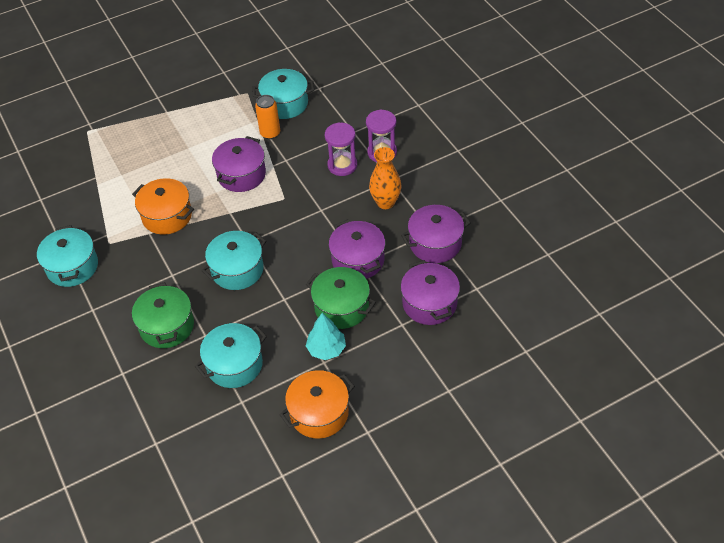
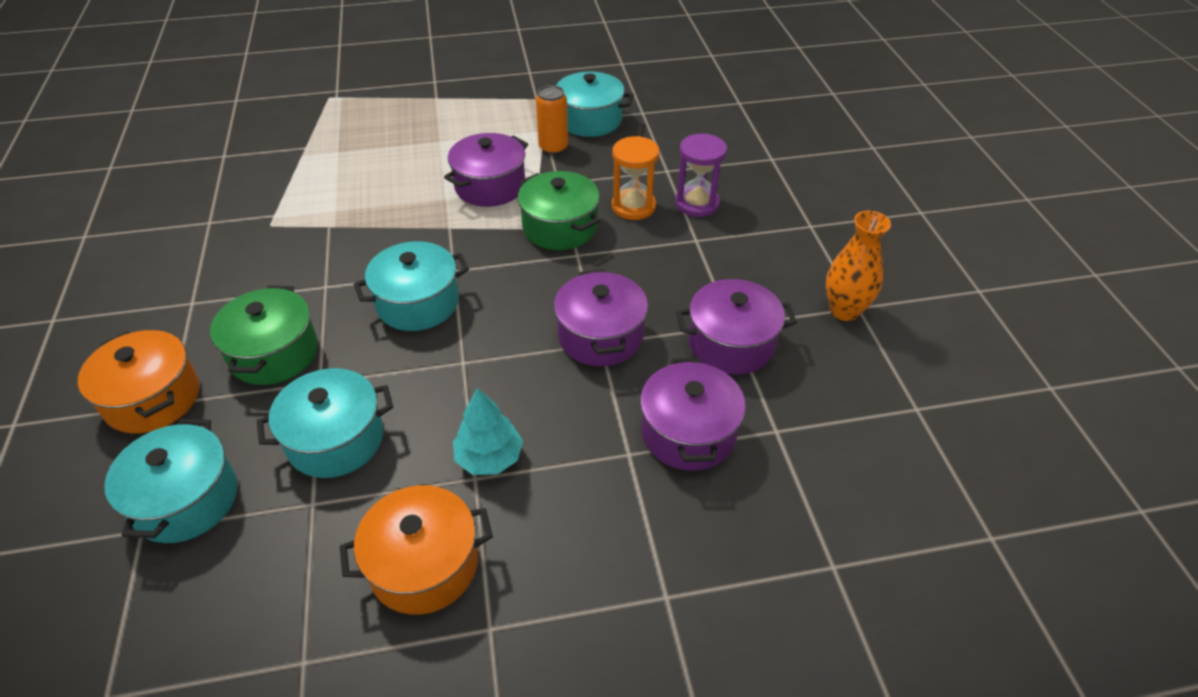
camera: 15 degrees right, 5 degrees down
(72, 267) = (205, 242): turquoise pot -> turquoise pot (186, 500)
(167, 216) = (364, 211): orange pot -> orange pot (153, 398)
(341, 307) = (544, 399): green pot -> green pot (560, 227)
(342, 165) = (633, 206): purple hourglass -> orange hourglass
(385, 202) = (676, 268): orange vase -> orange vase (844, 310)

